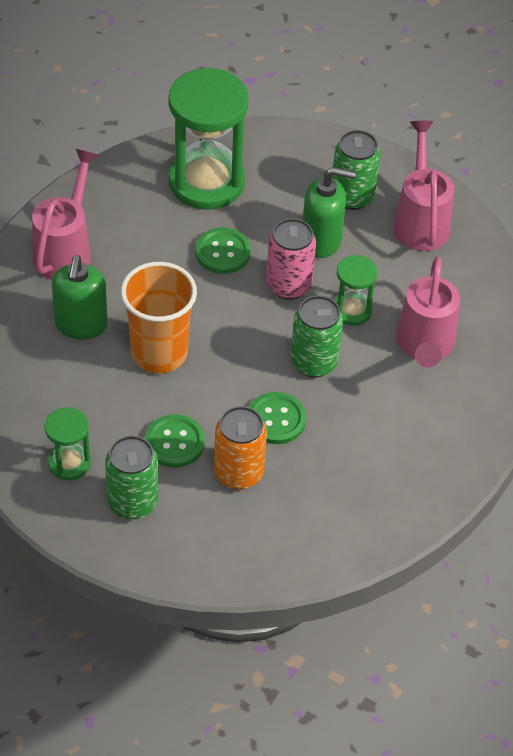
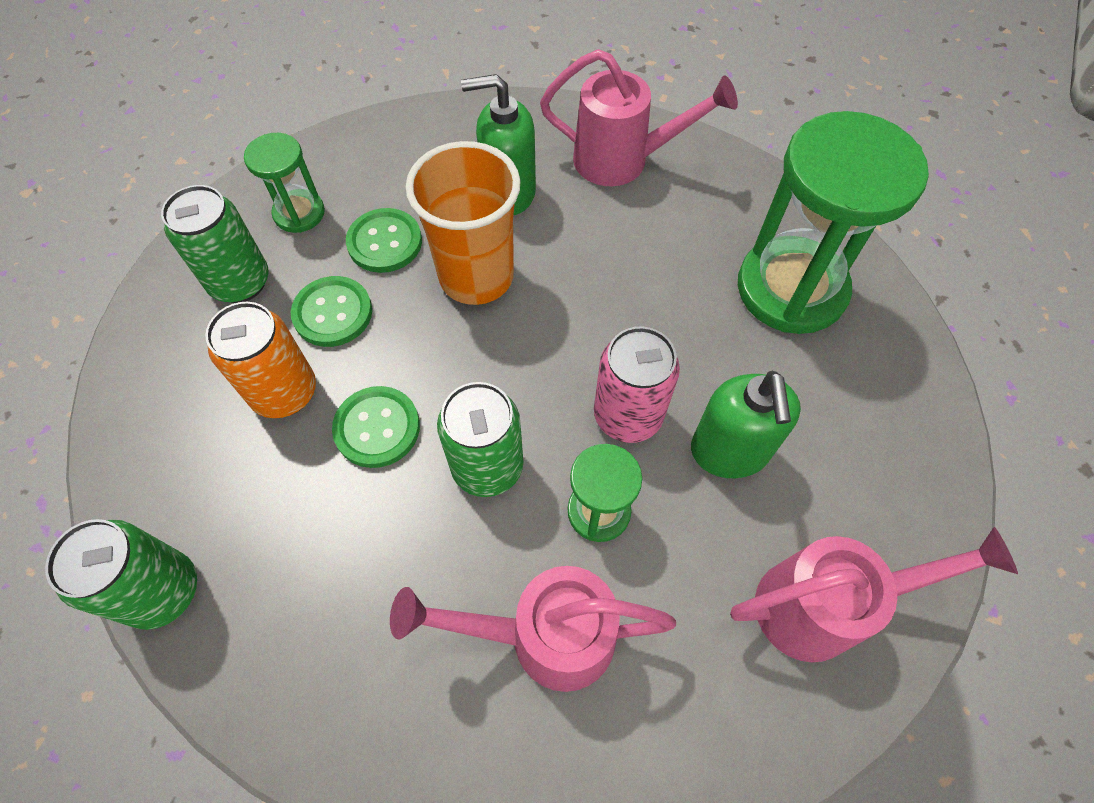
camera: 85 degrees right, 10 degrees up
(222, 252) = (667, 324): green button -> green button (385, 242)
(352, 197) = (837, 487): green can -> green can (163, 591)

